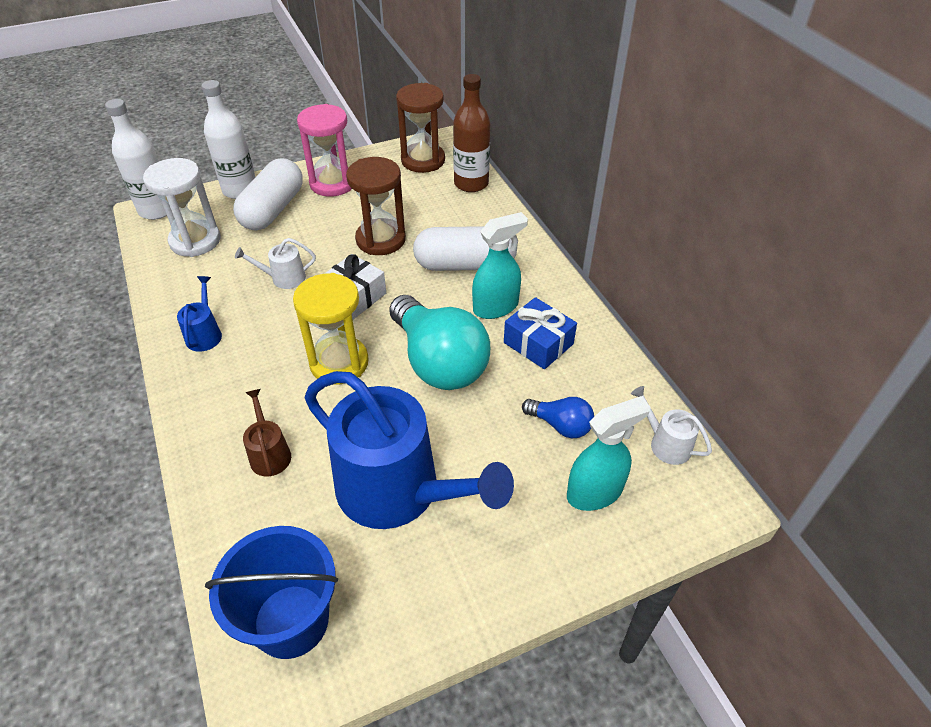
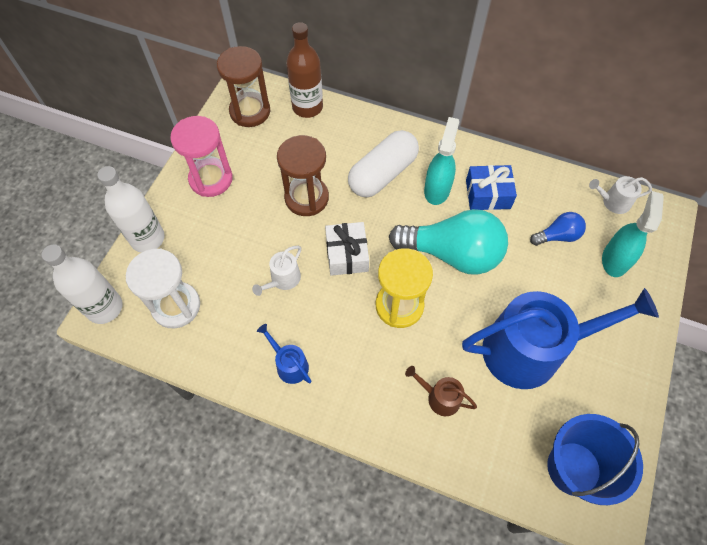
camera: 45 degrees left, 15 degrees up
(273, 209) = (197, 235): white capsule -> none

